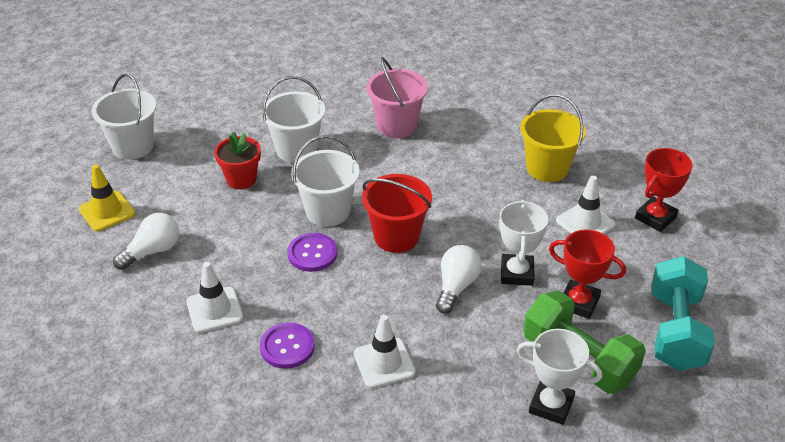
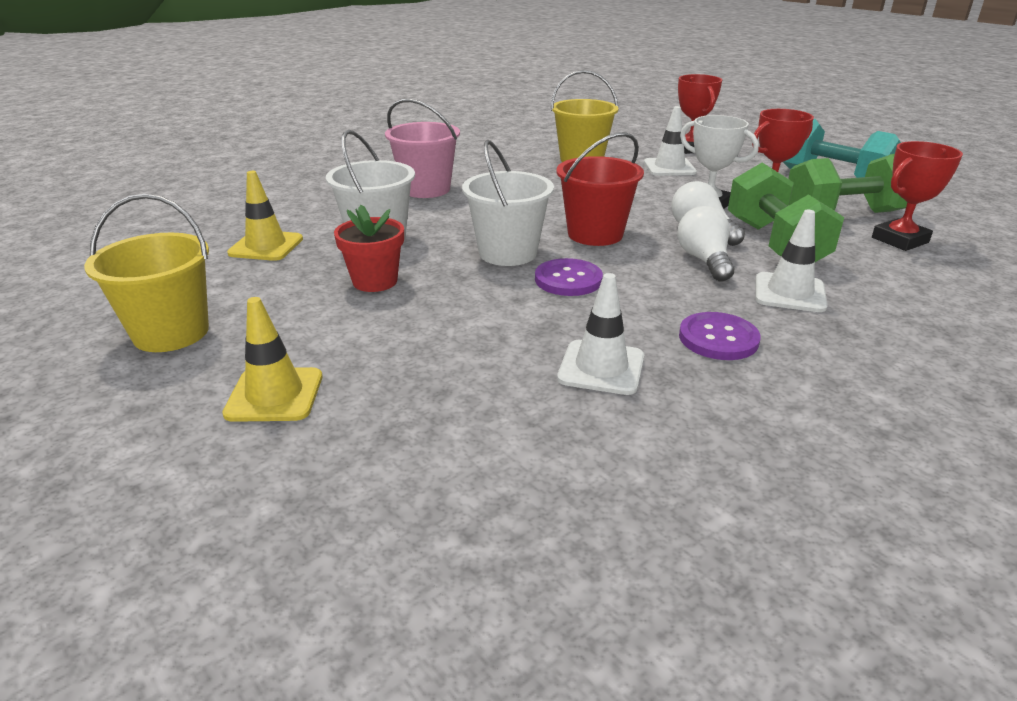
camera: 55 degrees left, 10 degrees down
(133, 146) = (171, 333): white bucket -> yellow bucket
(152, 251) = (421, 381): white light bulb -> white light bulb (704, 260)
(247, 115) = (266, 246): none -> yellow traffic cone
(469, 333) = (774, 244): none -> green dumbbell
(551, 405) = (899, 240): white trophy -> red trophy

